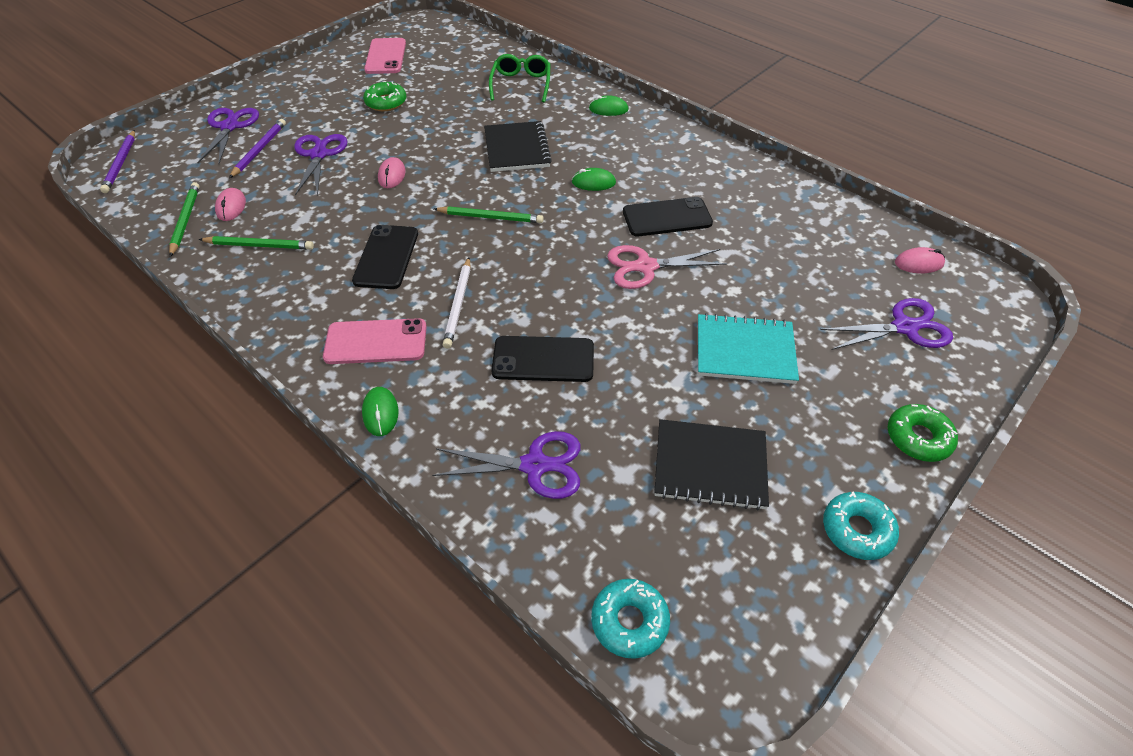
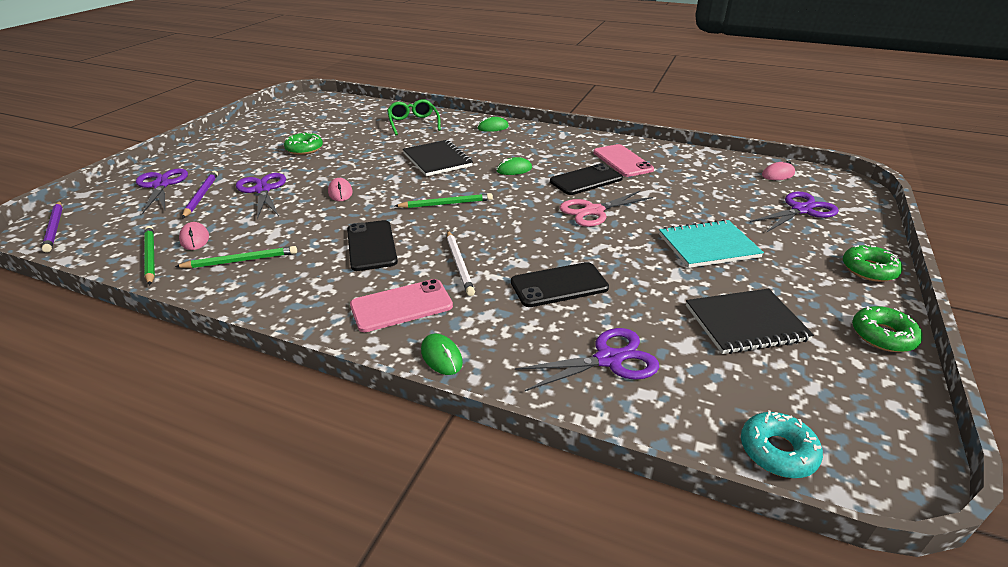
camera: 20 degrees left, 15 degrees down
(385, 56) = (286, 122): pink phone -> pink phone (622, 161)
(857, 530) = (883, 336): turquoise donut -> green donut

